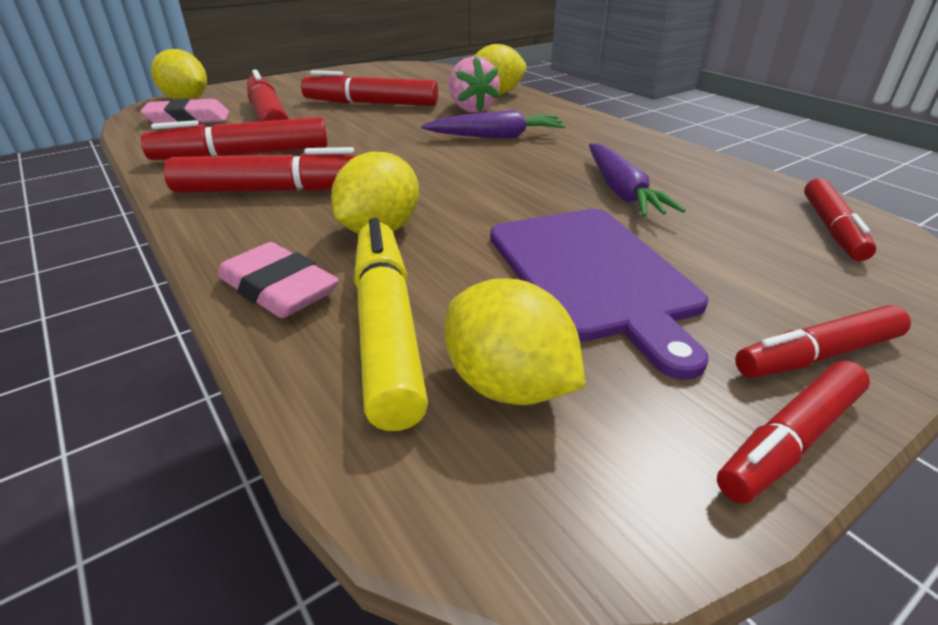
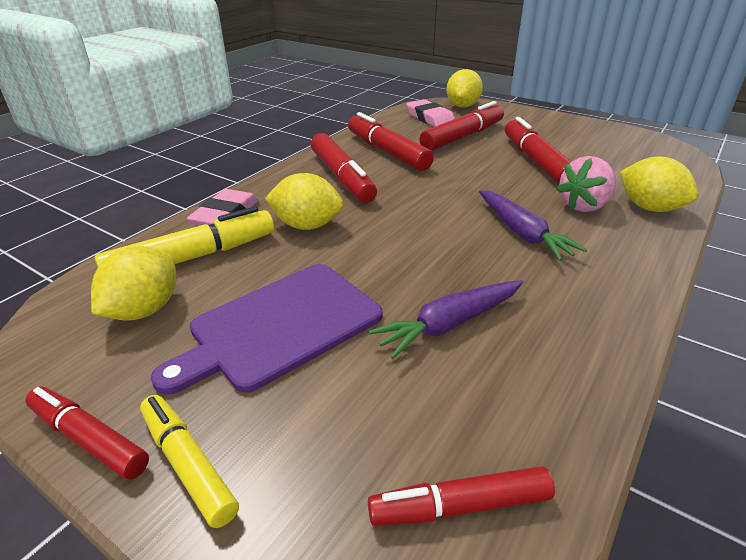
camera: 70 degrees right, 0 degrees up
(818, 355) = (188, 464): red marker -> yellow marker

